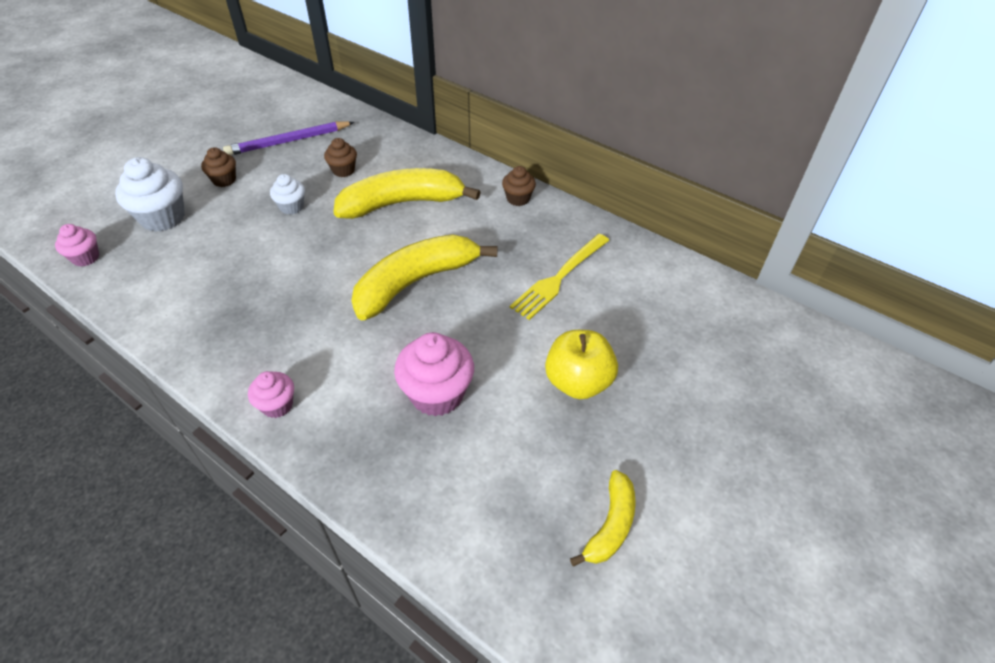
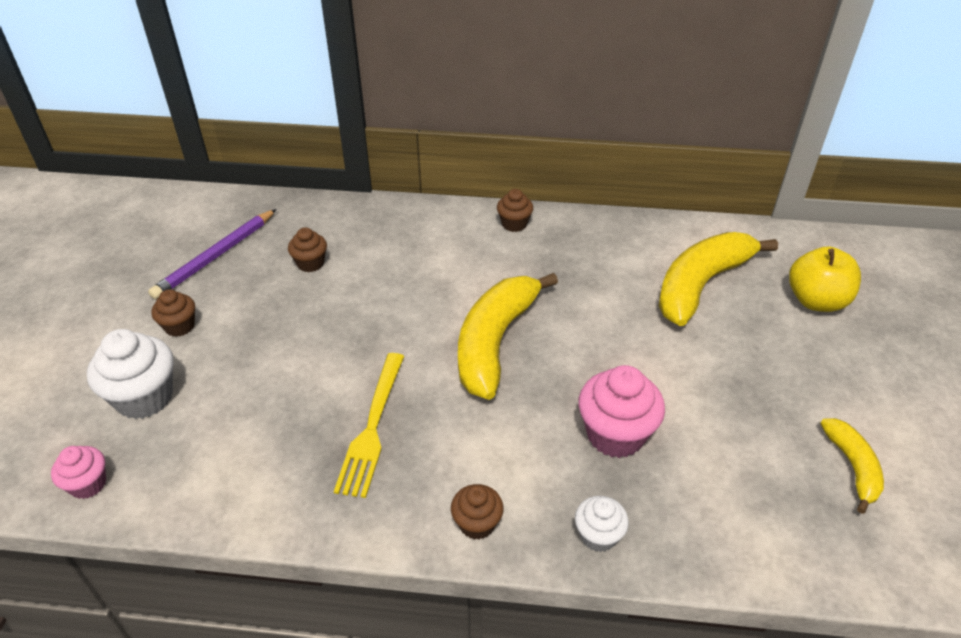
camera: 30 degrees left, 5 degrees down
(277, 405) = (477, 524): pink cupcake -> brown cupcake
(292, 207) = (290, 323): white cupcake -> white cupcake (598, 535)
(402, 203) = (406, 272): yellow banana -> yellow banana (701, 285)
(559, 278) = (619, 281): yellow fork -> yellow fork (372, 428)
(578, 382) = (719, 364): yellow apple -> yellow apple (816, 301)

